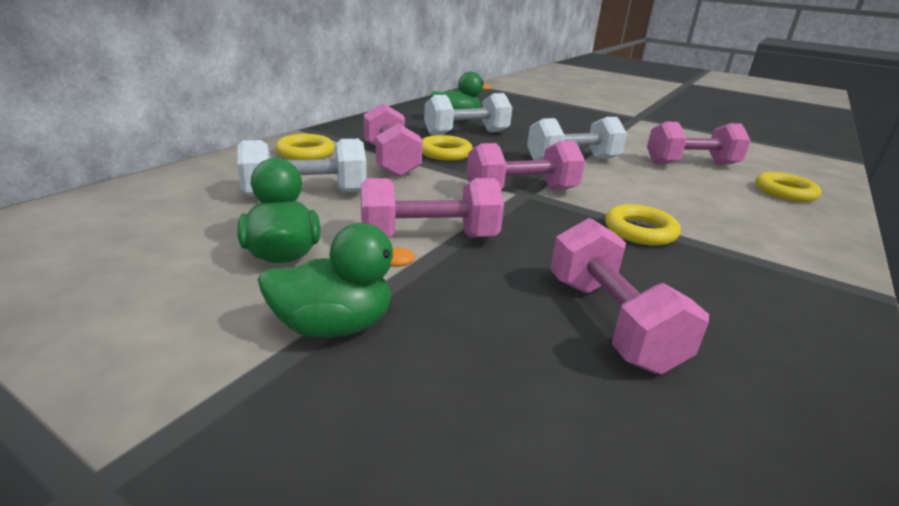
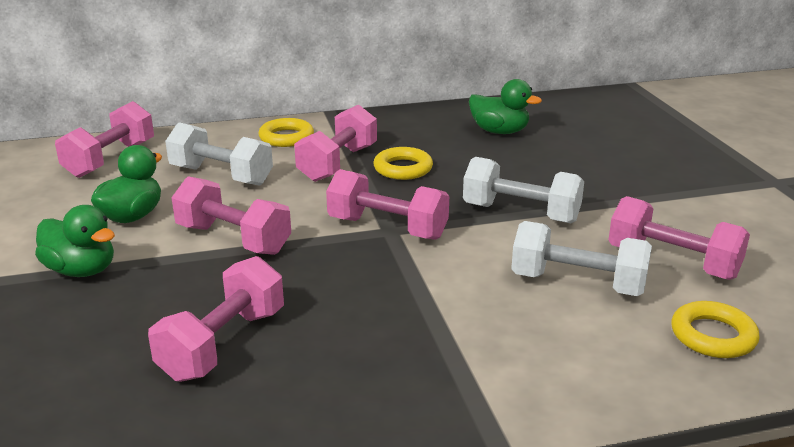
camera: 45 degrees right, 0 degrees up
(139, 212) = (110, 160): none -> pink dumbbell
(466, 133) = (473, 151): white dumbbell -> white dumbbell (577, 284)
(640, 231) = (411, 300): yellow ring -> none

